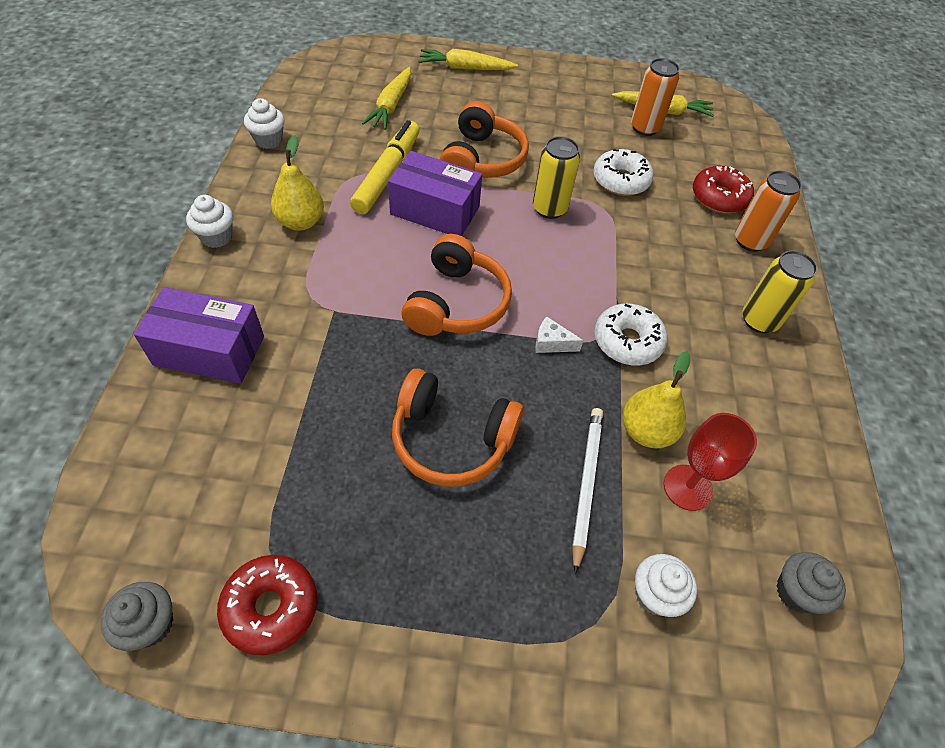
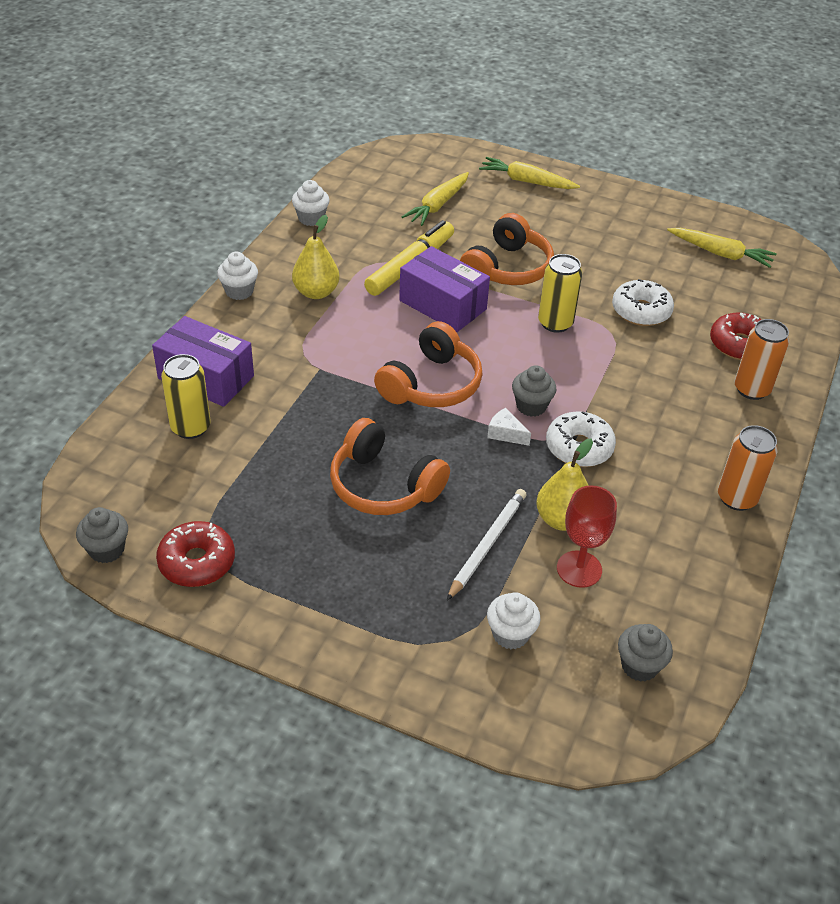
camera: 20 degrees right, 10 degrees down
(563, 305) = (531, 406): none -> grey cupcake
(645, 128) = (692, 267): orange can -> orange can (737, 498)
(759, 320) = (722, 458): yellow can -> yellow can (190, 427)

